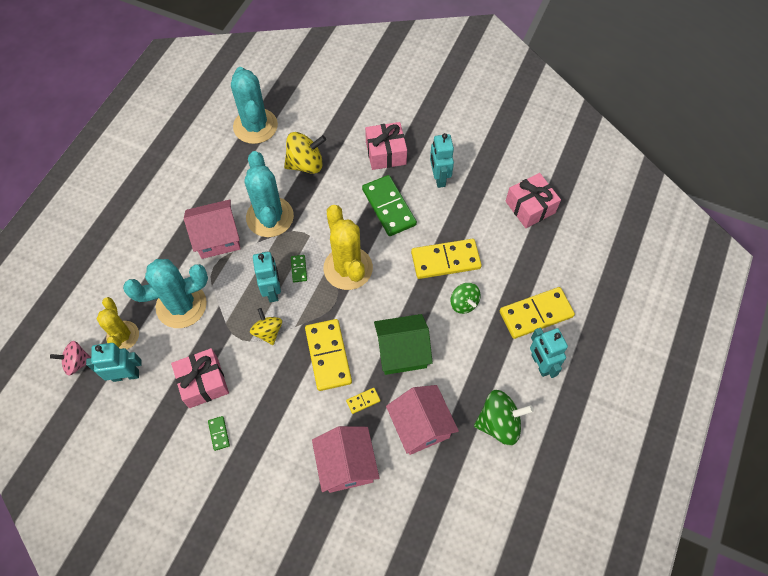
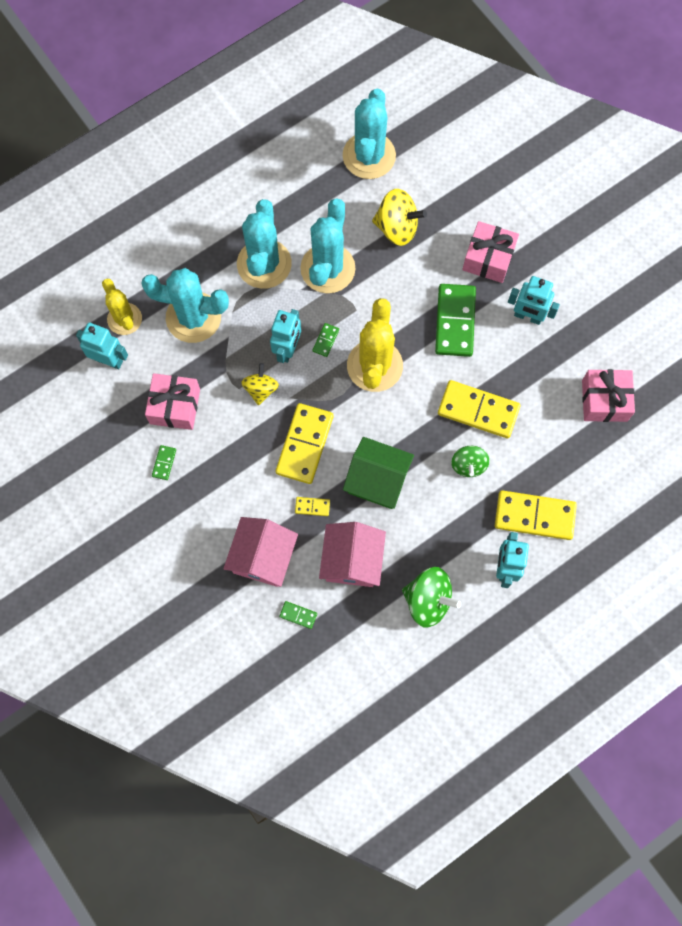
camera: 30 degrees right, 10 degrees up
(77, 362) = (71, 323): pink spinning top -> none
(123, 336) = (124, 319): yellow cactus -> yellow cactus turned 45 degrees counterclockwise
(217, 238) = (264, 264): pink house -> turquoise cactus
(404, 496) = (298, 615): none -> green domino
(439, 178) = (528, 316): turquoise robot -> turquoise robot turned 90 degrees counterclockwise

